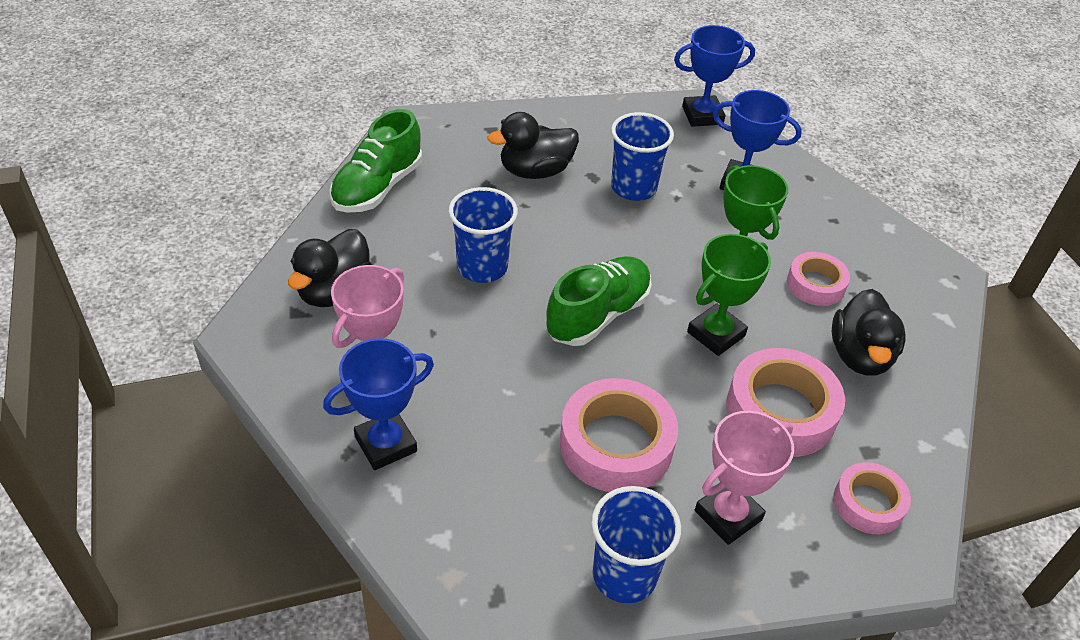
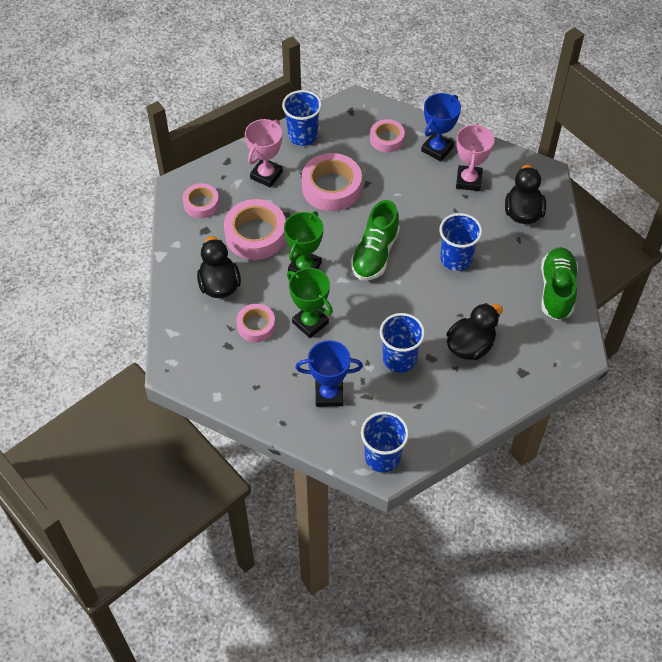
camera: 160 degrees right, 10 degrees up
(463, 501) = (386, 139): none -> pink tape
(702, 115) = (382, 457): blue trophy -> blue cup

